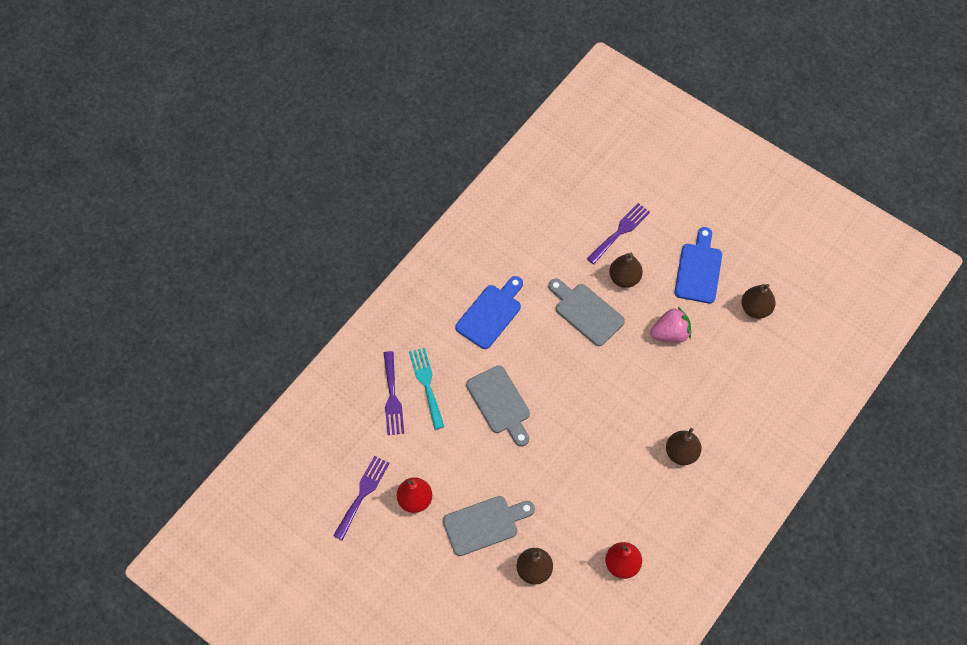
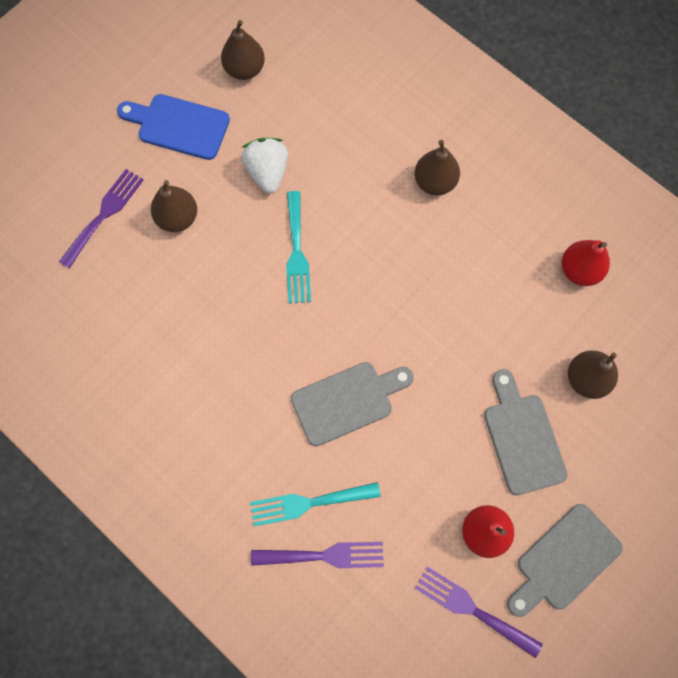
camera: 85 degrees left, 10 degrees up
(490, 314) = (207, 402): blue cutting board -> none
(586, 312) = (222, 272): grey cutting board -> grey cutting board (564, 560)
(608, 360) = (297, 253): none -> turquoise fork
(620, 231) = (104, 214): purple fork -> purple fork turned 75 degrees clockwise
(670, 334) = (267, 172): pink strawberry -> white strawberry

